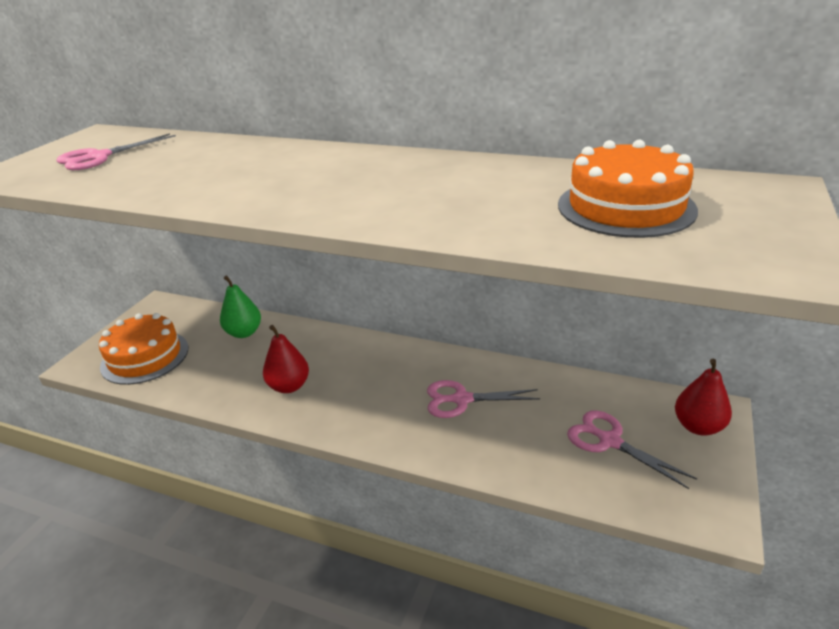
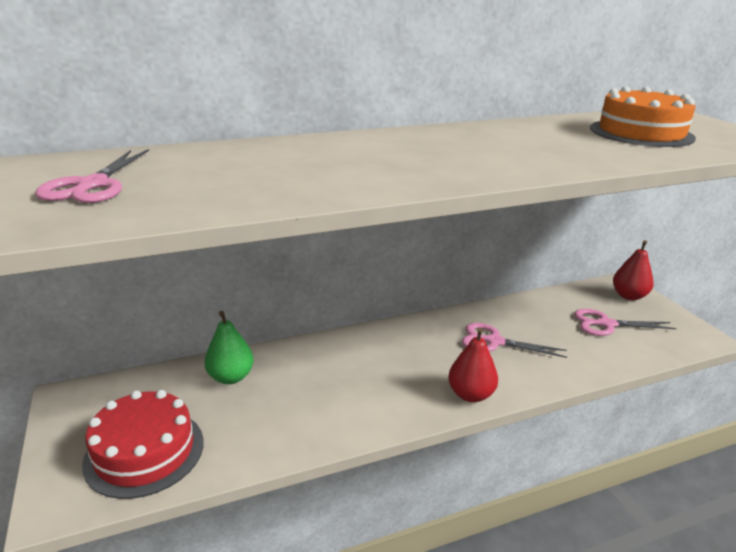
camera: 45 degrees left, 5 degrees down
(145, 357) = (144, 451): orange cake -> red cake
(289, 386) = (353, 398): red pear -> red pear (470, 394)
(462, 399) = (494, 342): pink scissors -> pink scissors turned 60 degrees clockwise

